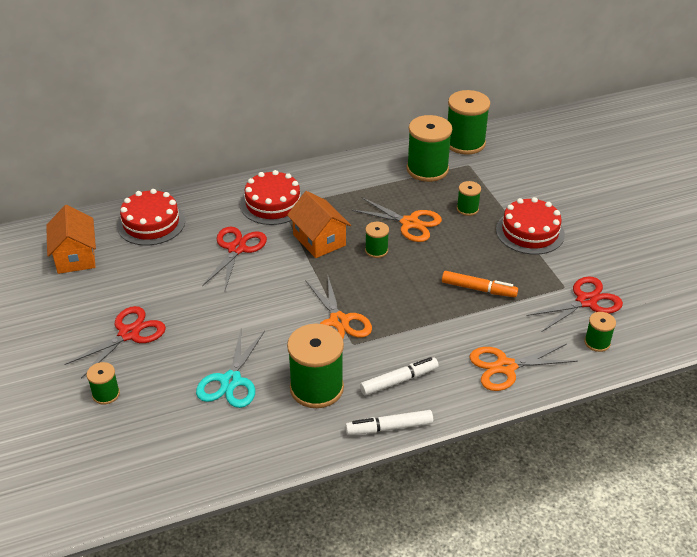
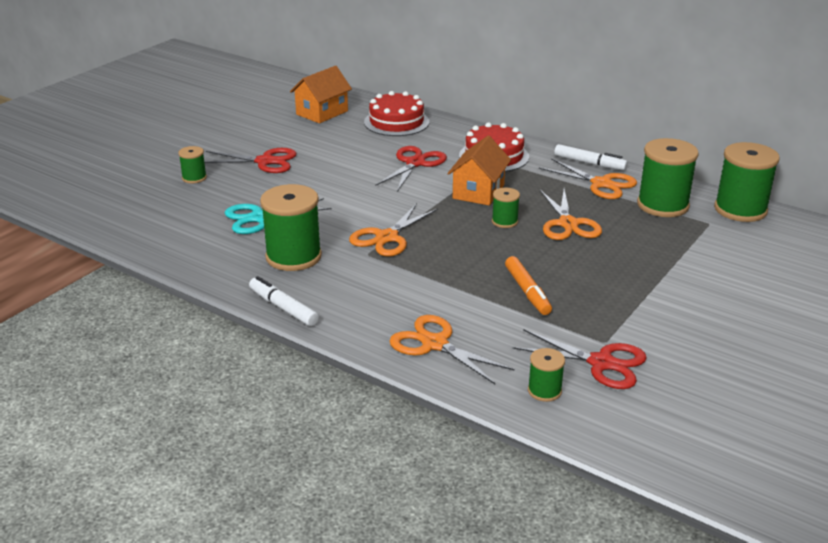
camera: 55 degrees right, 10 degrees down
(237, 249) = (415, 163): red scissors -> red scissors turned 45 degrees counterclockwise
(371, 178) = (601, 184): none -> orange scissors
(399, 381) = (347, 292): white marker -> white marker (589, 163)
(467, 209) = (638, 245): green spool -> none
(530, 232) = (661, 292): red cake -> none

